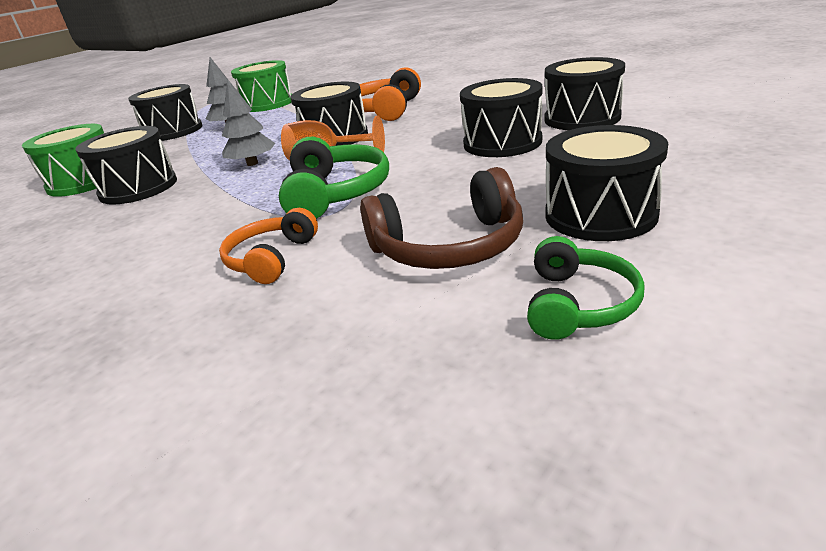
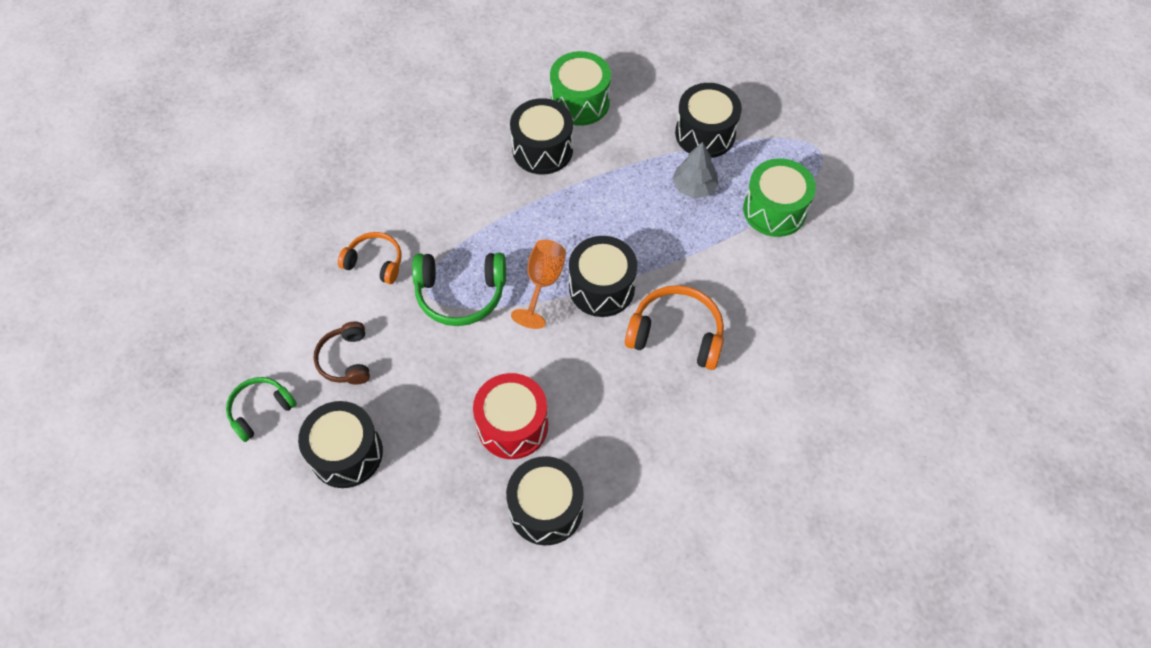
camera: 90 degrees right, 30 degrees up
(252, 163) = (560, 225): grey tree -> none
(449, 246) = (346, 359): brown headphones -> brown headphones, size x0.65
(502, 143) = (512, 425): black drum -> red drum
(578, 304) = (260, 410): green headphones -> green headphones turned 120 degrees clockwise

